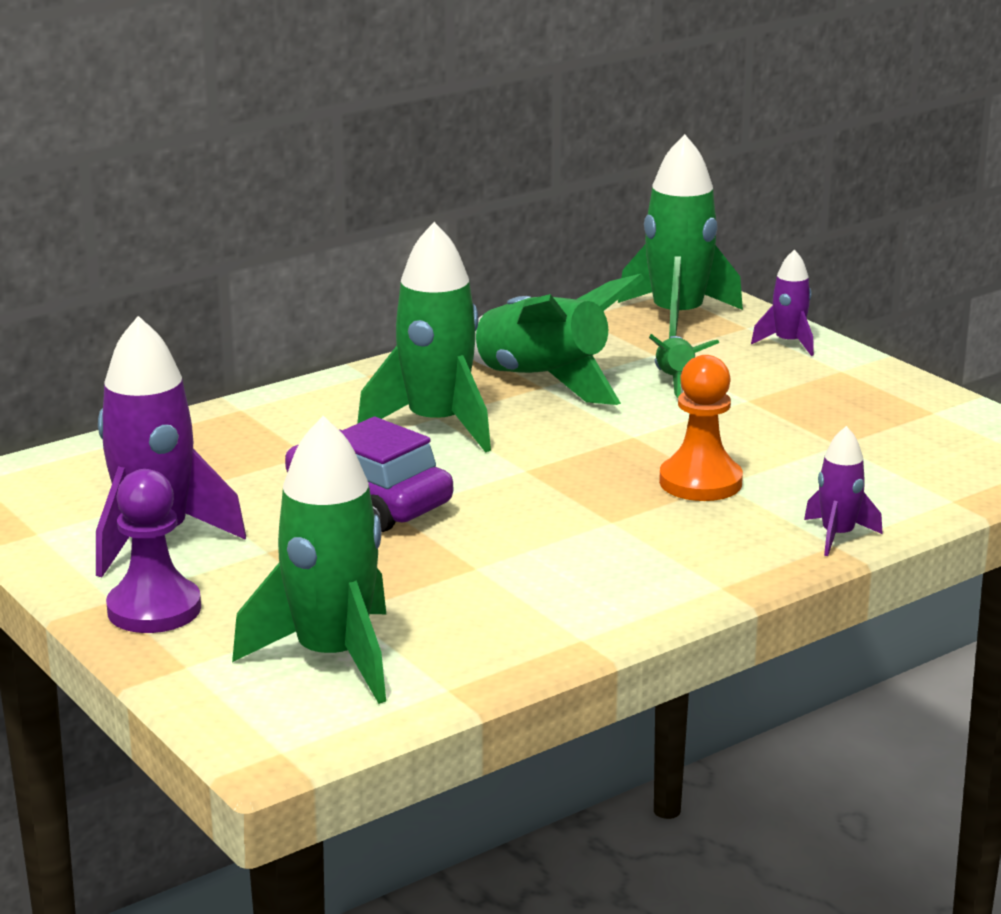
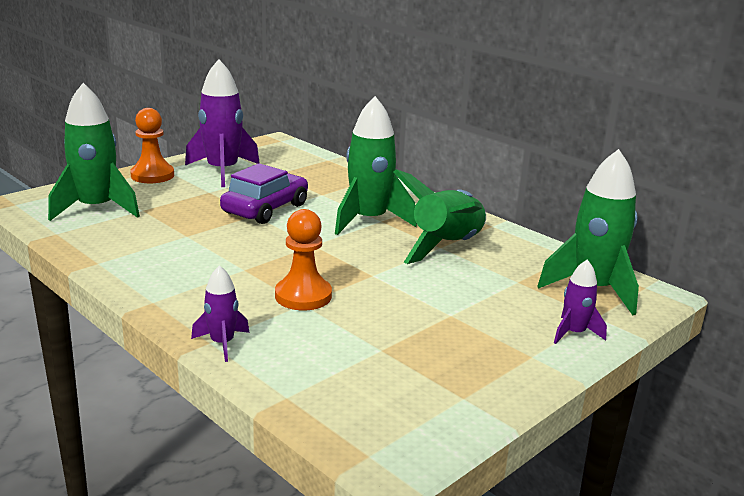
camera: 80 degrees right, 0 degrees up
(154, 609) = (152, 175): purple pawn -> orange pawn
(675, 381) = (471, 288): green rocket -> none

